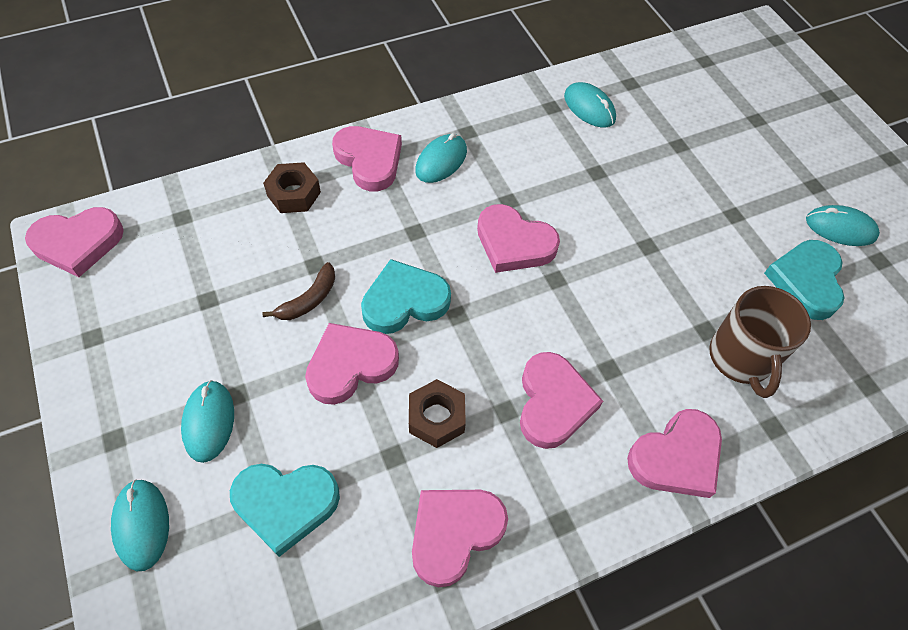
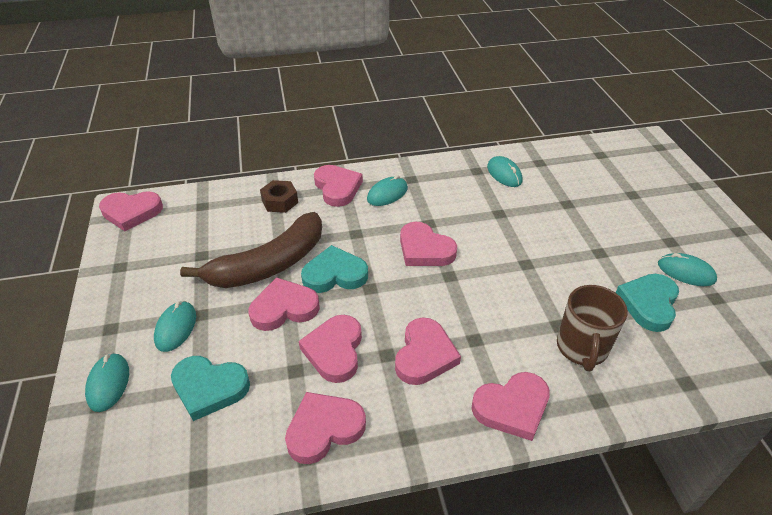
camera: 15 degrees right, 15 degrees down
(308, 299) = (268, 264): brown banana -> brown banana, size x2.42
(436, 417) = (334, 351): brown nut -> pink heart

